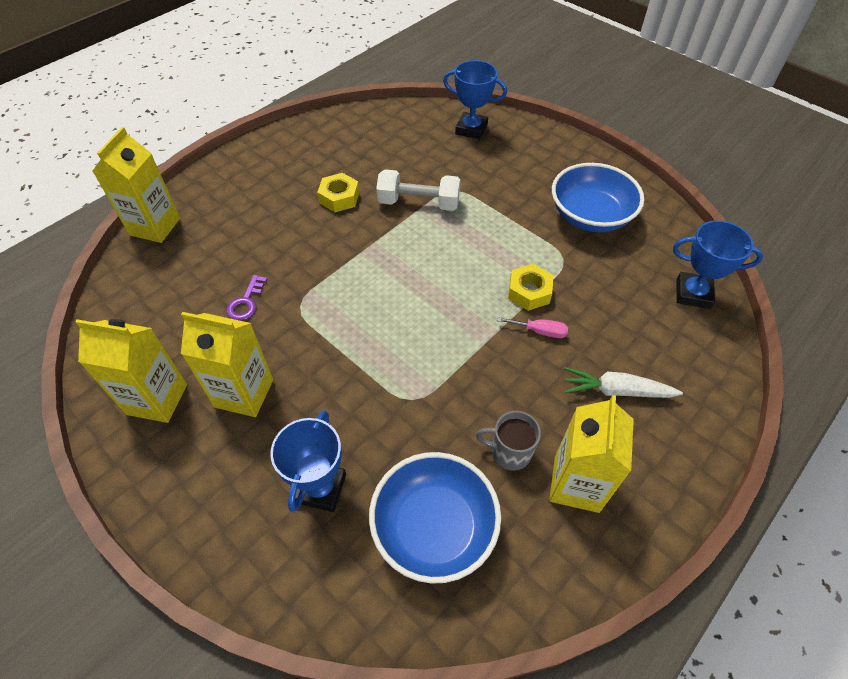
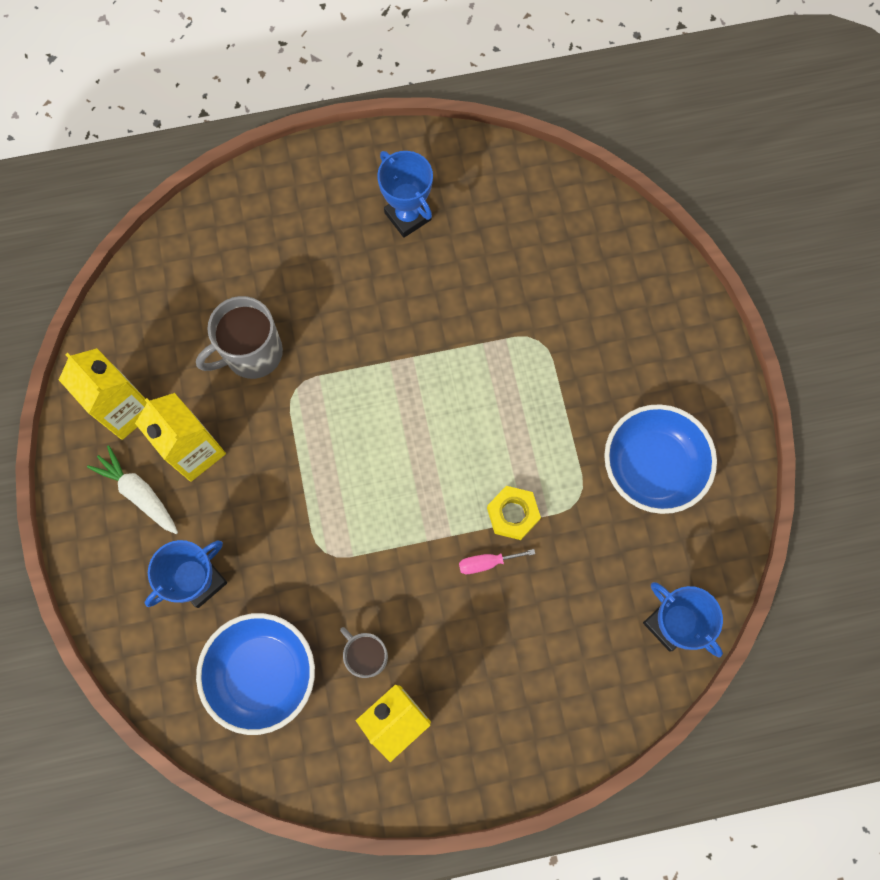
camera: 35 degrees right, 20 degrees up
(155, 226) = (222, 203): yellow carton -> none
(246, 302) = (252, 353): purple key -> grey mug
(339, 197) = (416, 276): yellow nut -> none
(418, 203) = (490, 334): white dumbbell -> none
(471, 129) = (626, 263): blue trophy -> blue trophy (407, 216)
(540, 331) = (486, 563): pink screwdriver -> pink screwdriver turned 120 degrees clockwise
(616, 390) = (503, 666): white carrot -> white carrot (139, 493)

